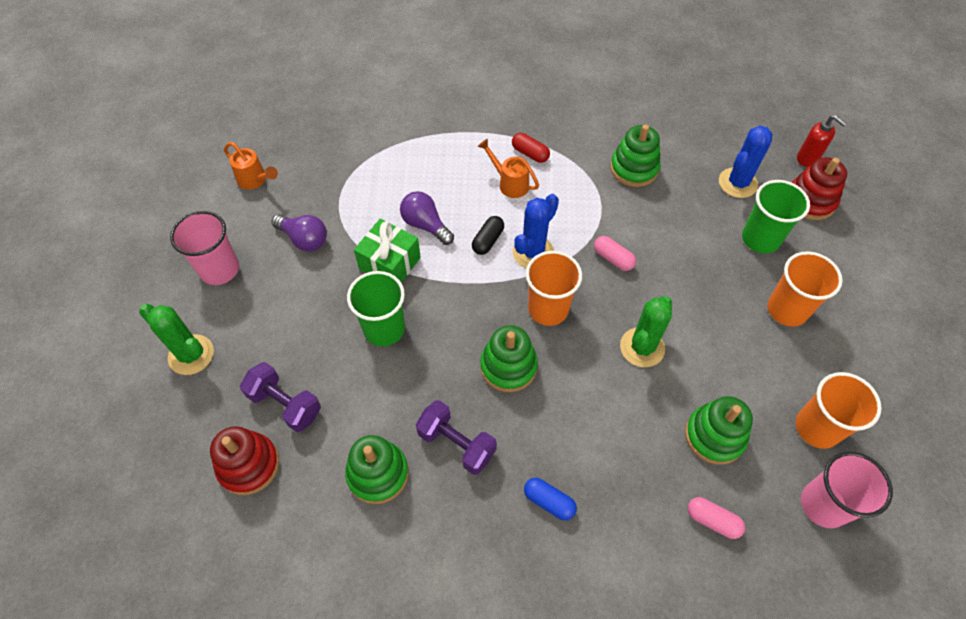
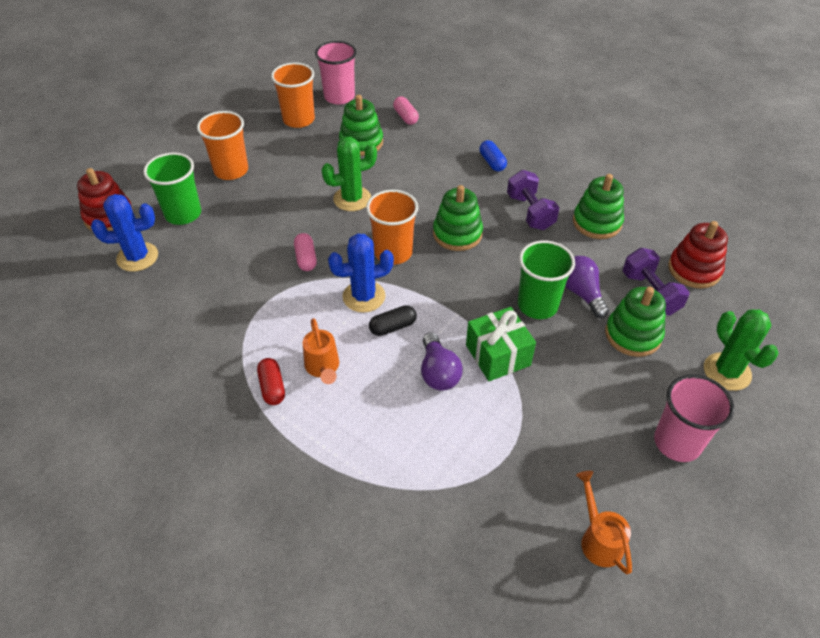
camera: 145 degrees left, 10 degrees down
(304, 239) = (571, 426): purple light bulb -> purple light bulb (581, 293)
(634, 168) = (199, 316): green stacking toy -> green stacking toy (633, 335)
(808, 158) = (57, 244): red soap dispenser -> none

